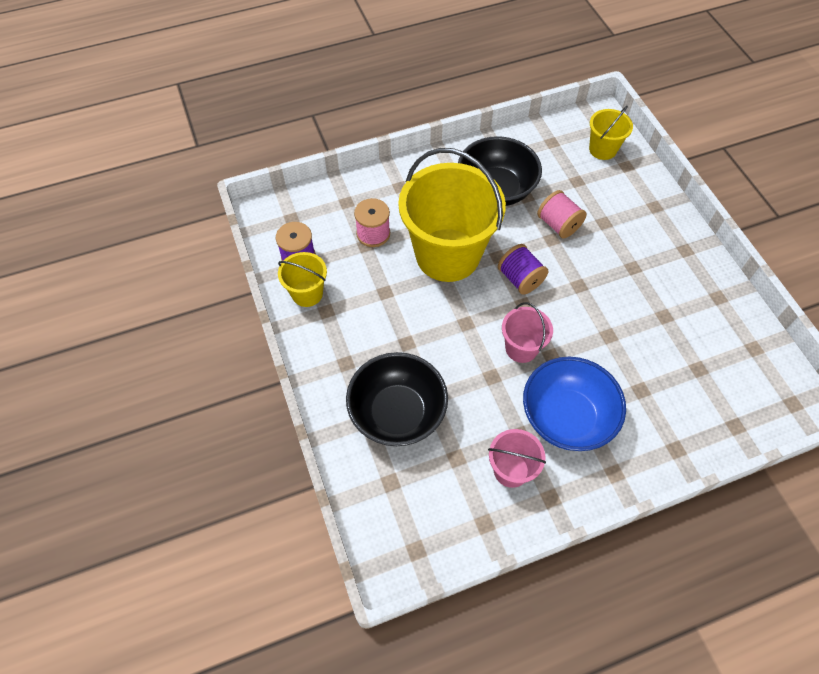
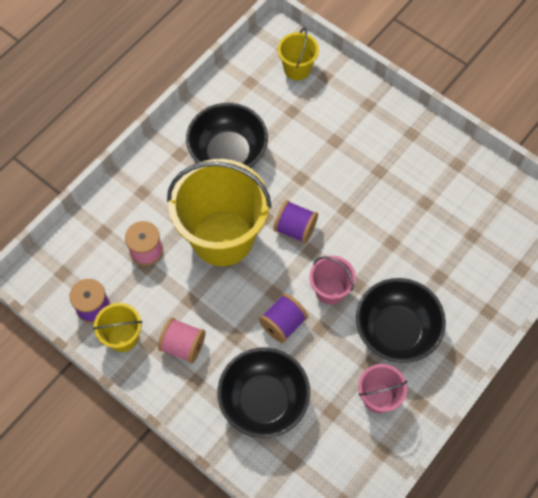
camera: 30 degrees left, 5 degrees up
(458, 354) = (283, 323): none -> purple spool
(558, 225) = (299, 161): pink spool -> pink spool (183, 345)
(566, 417) = (396, 331): blue bowl -> black bowl

